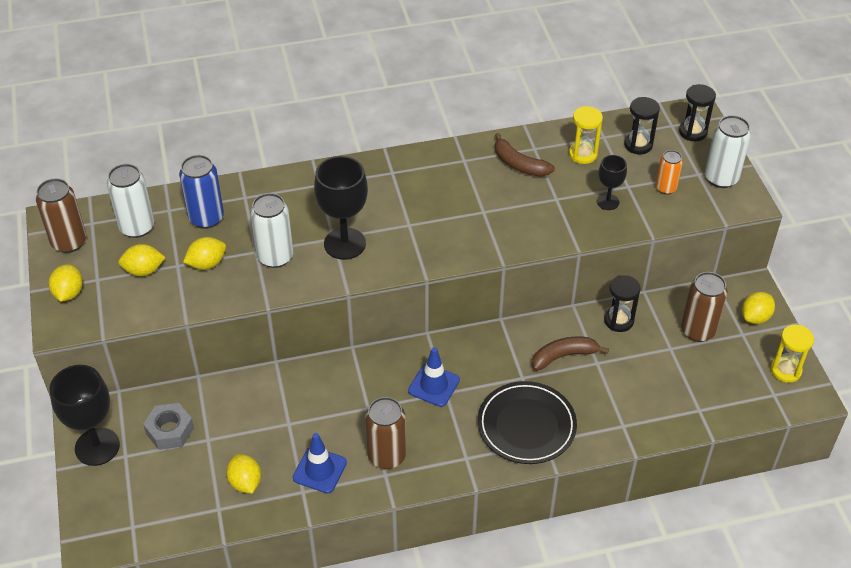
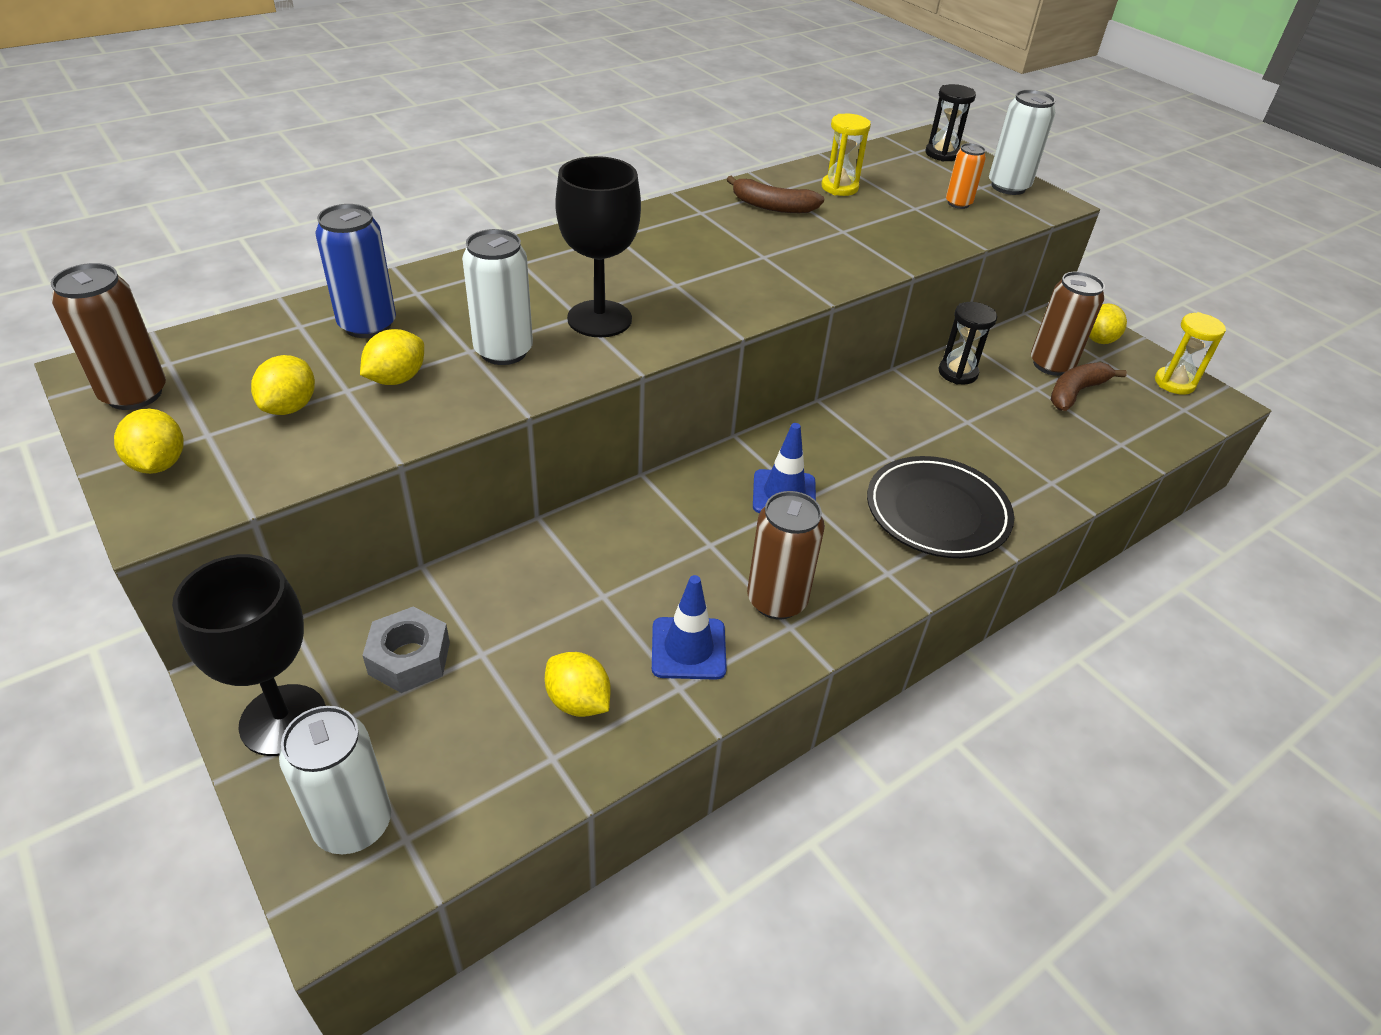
camera: 25 degrees left, 5 degrees down
(137, 227) = (253, 355): white can -> white can (353, 824)
(144, 270) = (290, 407): yellow lemon -> yellow lemon turned 45 degrees counterclockwise
(564, 356) = (924, 423): brown banana -> brown banana (1076, 392)
(608, 202) = (905, 224): black goblet -> none
(638, 145) = (894, 172): black hourglass -> none

